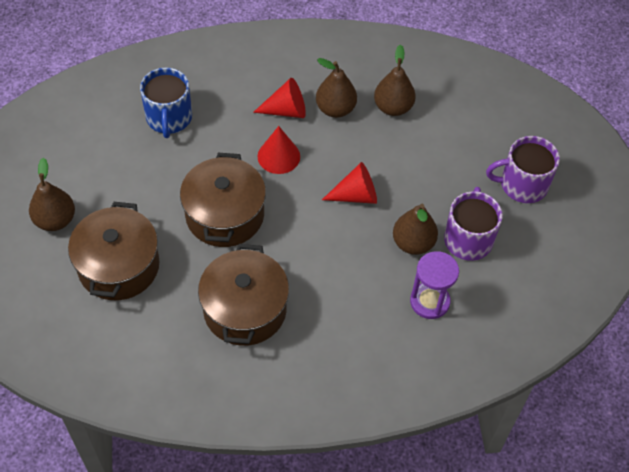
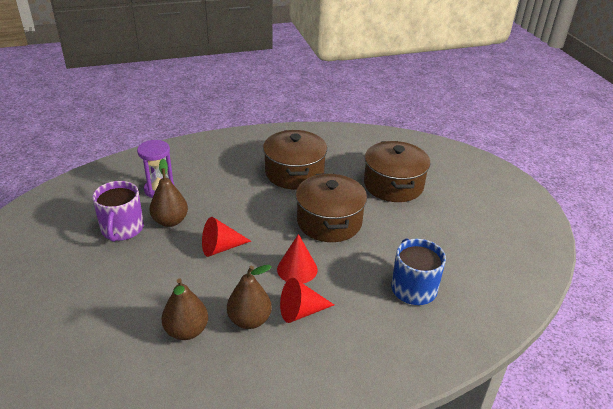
camera: 170 degrees right, 20 degrees down
(55, 220) = (457, 204): brown pear -> none
(522, 184) = (60, 275): purple mug -> none

